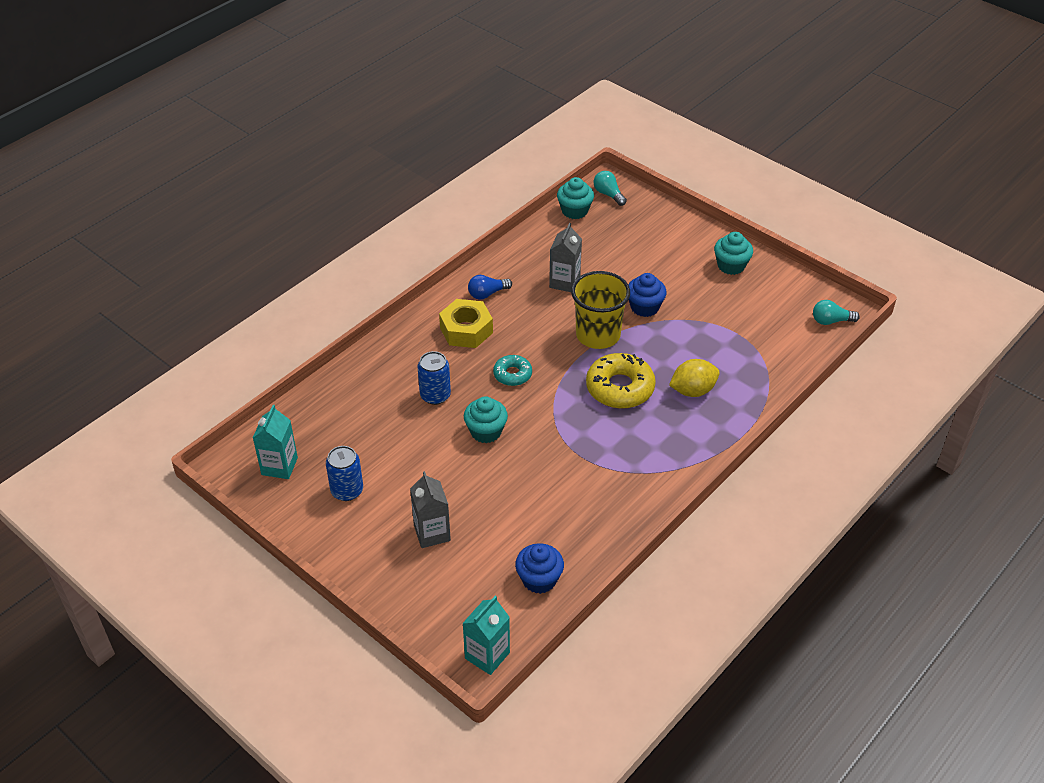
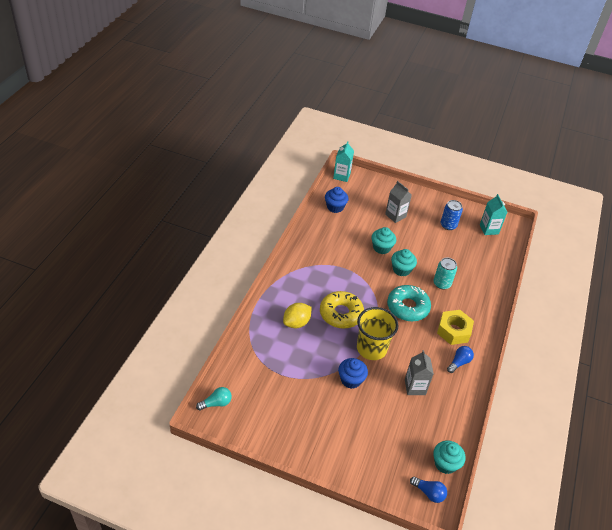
camera: 155 degrees right, 0 degrees up
(435, 395) = (442, 283): blue can -> turquoise can
(512, 374) = (407, 307): turquoise donut -> turquoise donut, size x1.75
(608, 194) = (429, 493): turquoise light bulb -> blue light bulb
(731, 265) = (302, 438): turquoise cupcake -> turquoise cupcake (381, 248)

